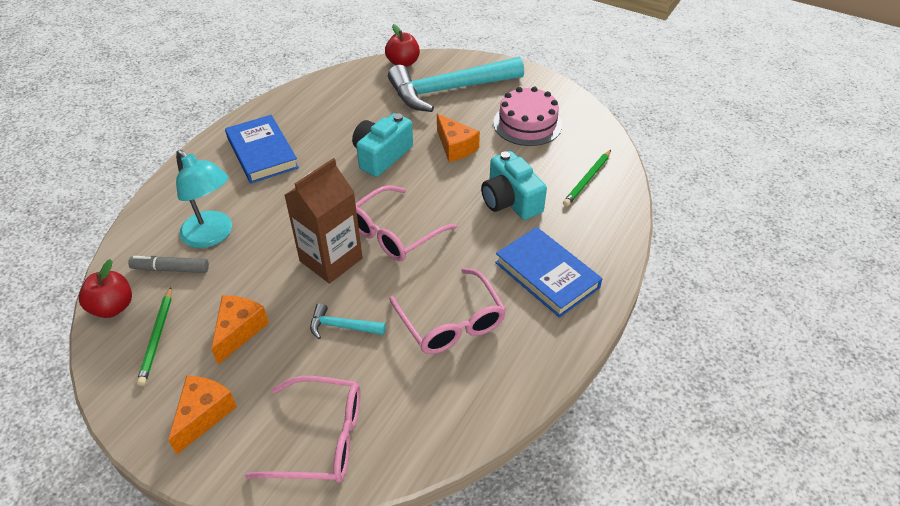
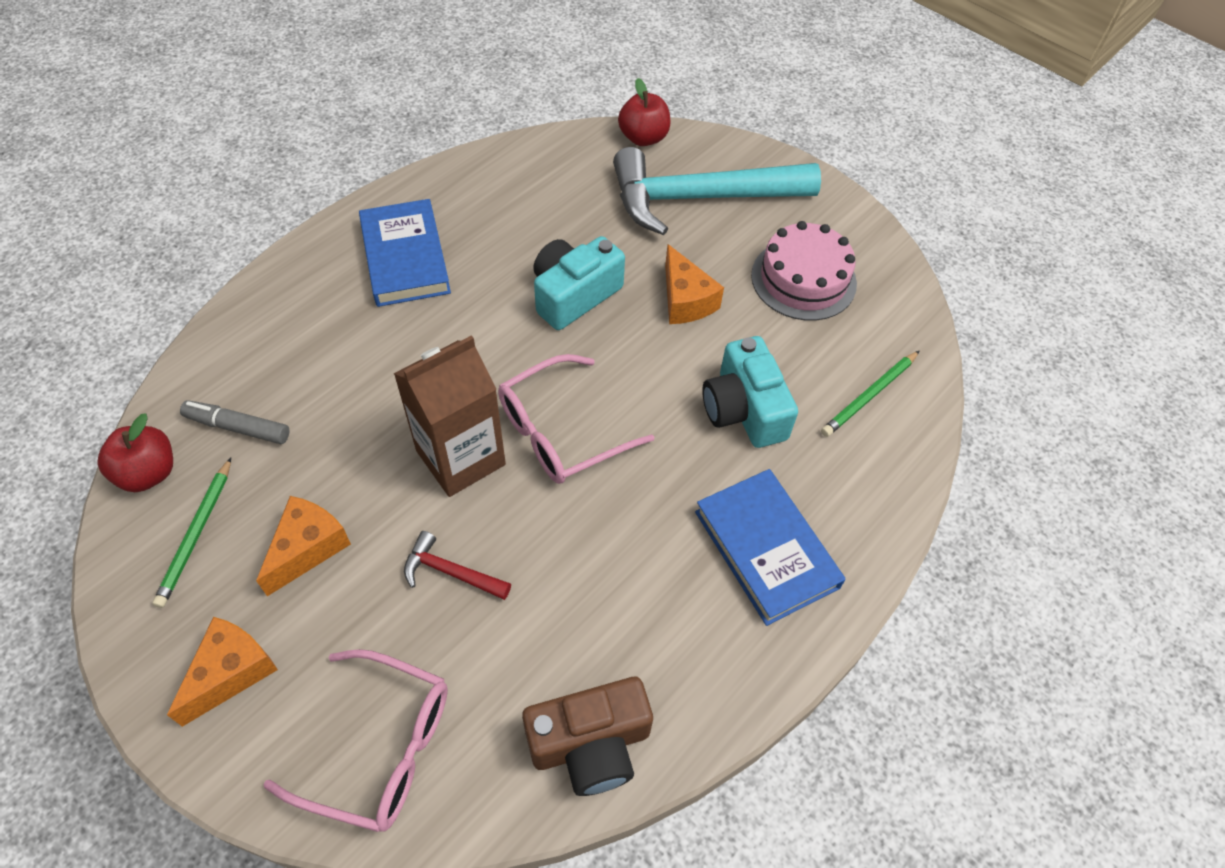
camera: 10 degrees right, 10 degrees up
(213, 236) = (306, 384): turquoise lamp -> none
(342, 326) = (451, 572): turquoise hammer -> red hammer
(451, 322) = (607, 600): pink glasses -> none
(464, 407) = (590, 744): none -> brown camera

